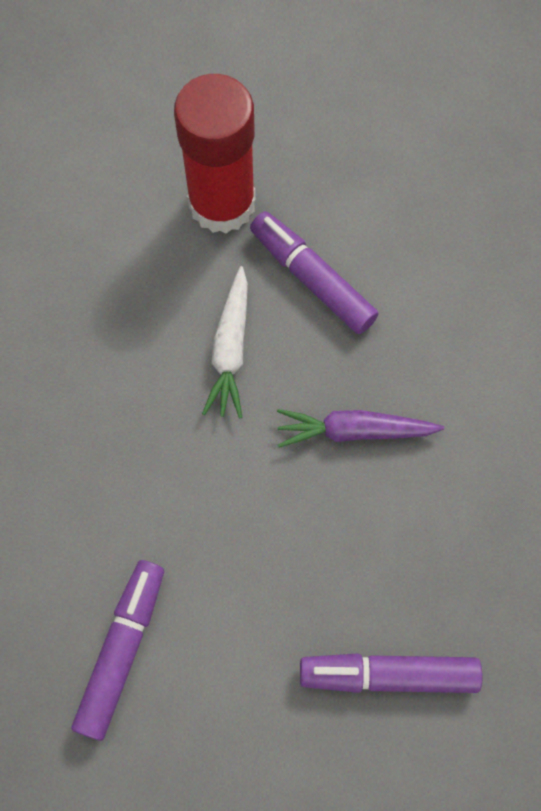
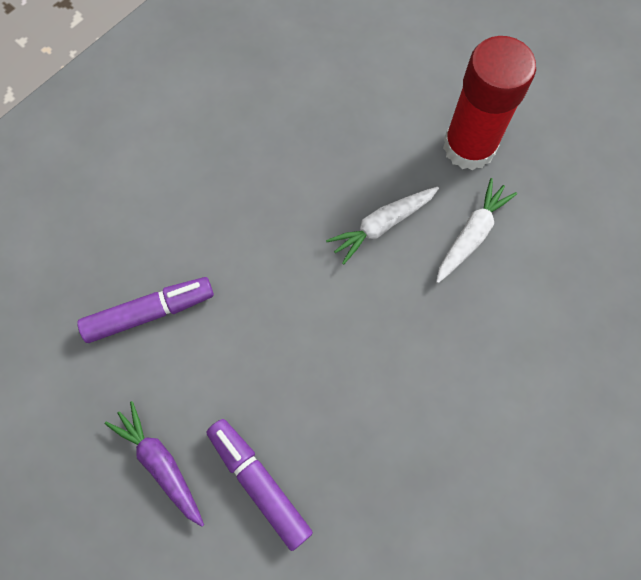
camera: 50 degrees right, 0 degrees up
(312, 278) = (471, 235): purple marker -> white carrot
(354, 431) = (396, 338): purple carrot -> purple carrot (160, 464)

